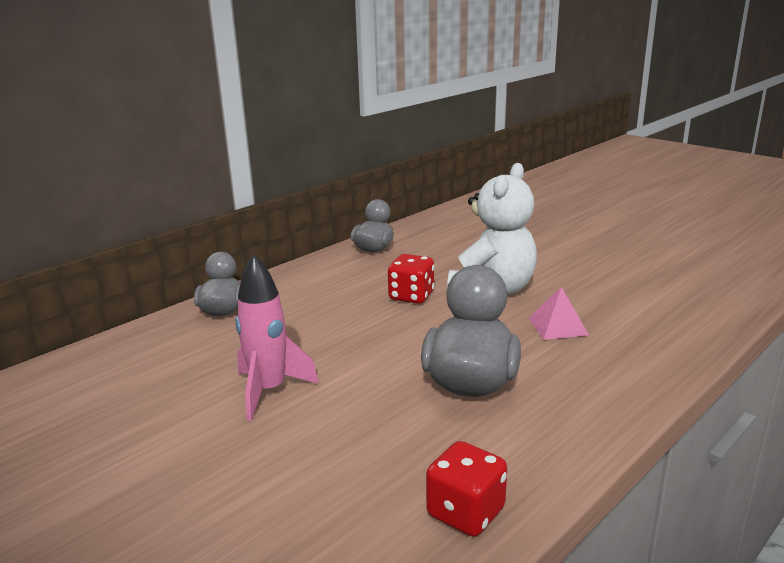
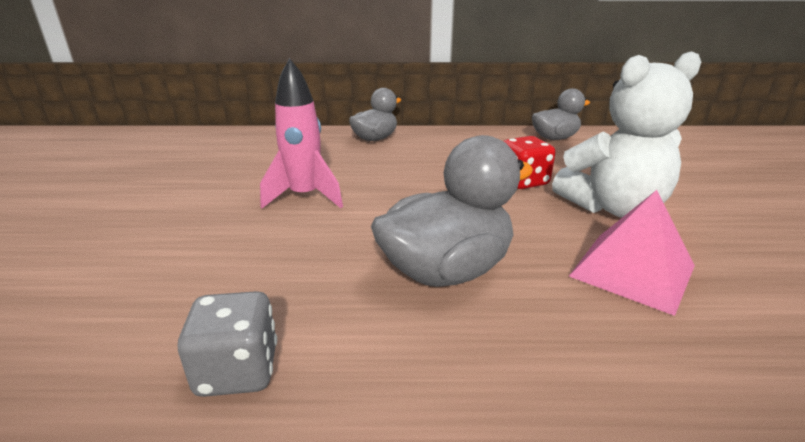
camera: 45 degrees right, 5 degrees up
(465, 512) = (238, 370): red dice -> grey dice
(558, 326) = (632, 270): pink pyramid -> pink pyramid, size x1.54

